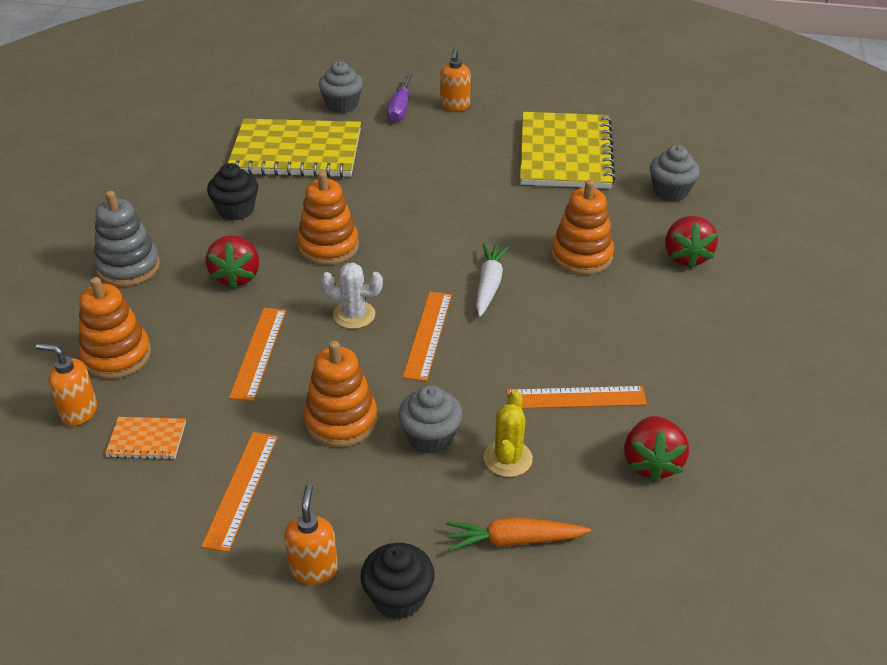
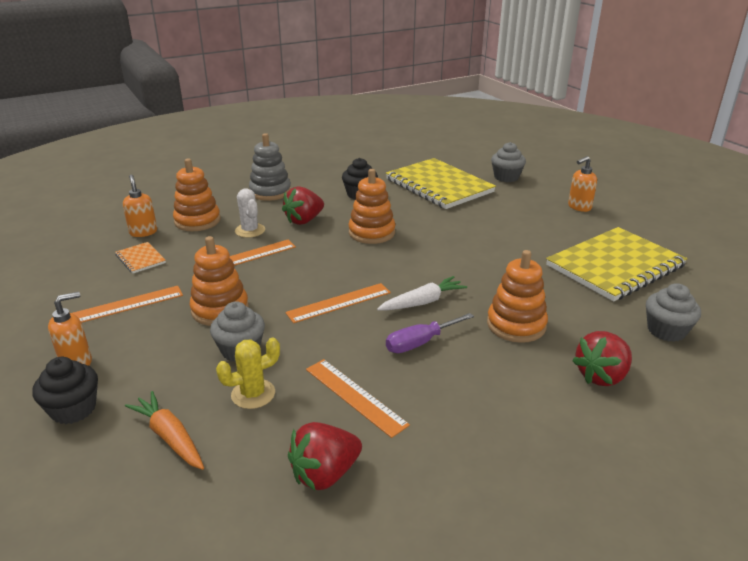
camera: 50 degrees right, 10 degrees down
(354, 315) = (322, 269): white cactus -> white cactus (250, 230)
(400, 109) = (538, 193): purple screwdriver -> purple screwdriver (420, 343)

